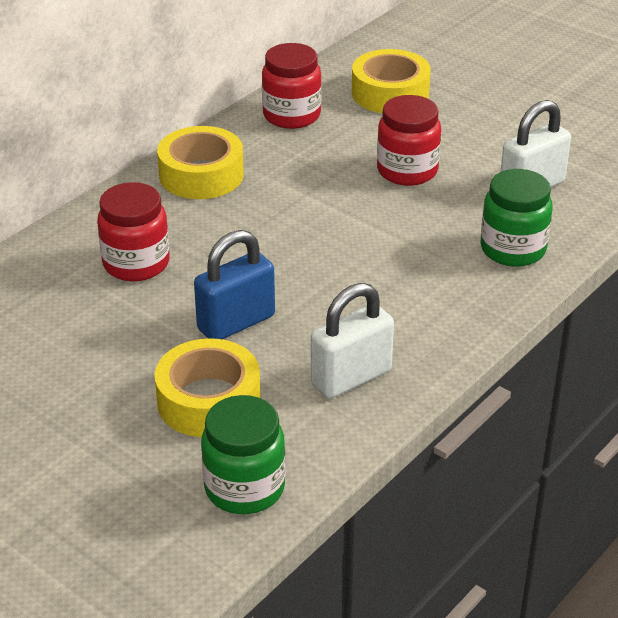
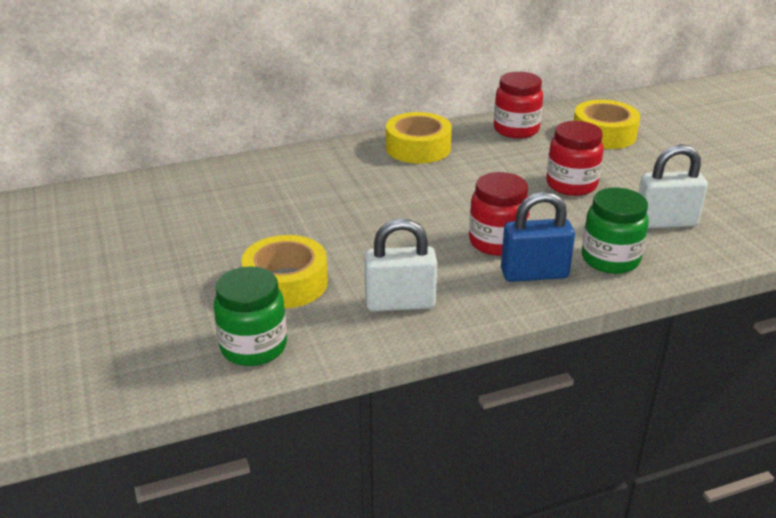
camera: 30 degrees right, 5 degrees down
(136, 264) = (323, 186): red jar -> red jar (497, 242)
(236, 322) = (353, 241): blue padlock -> blue padlock (534, 274)

